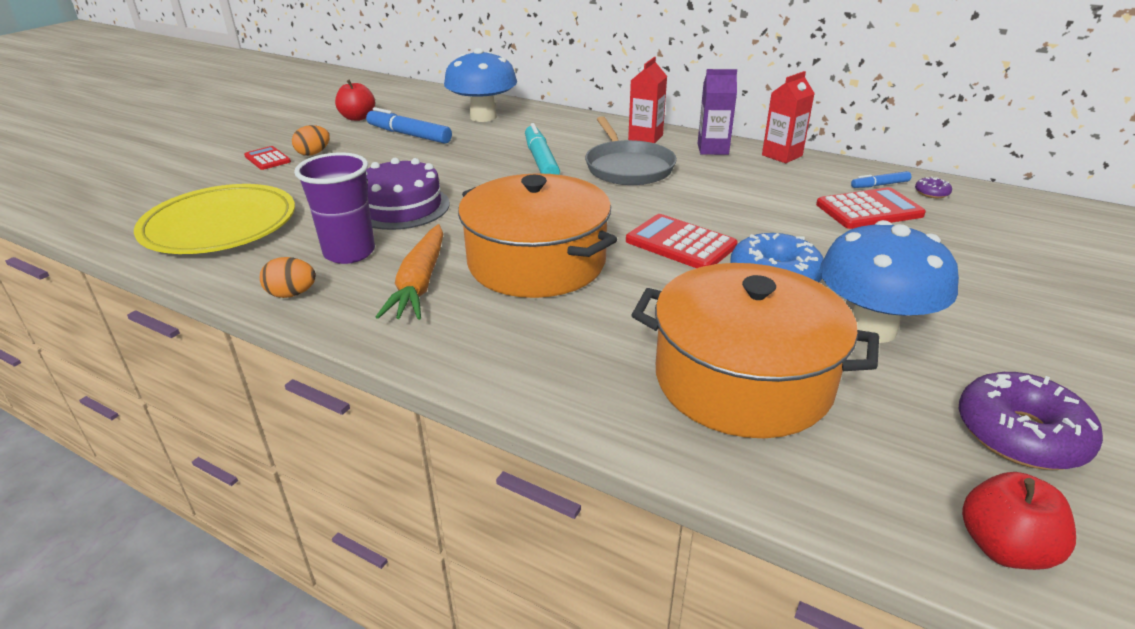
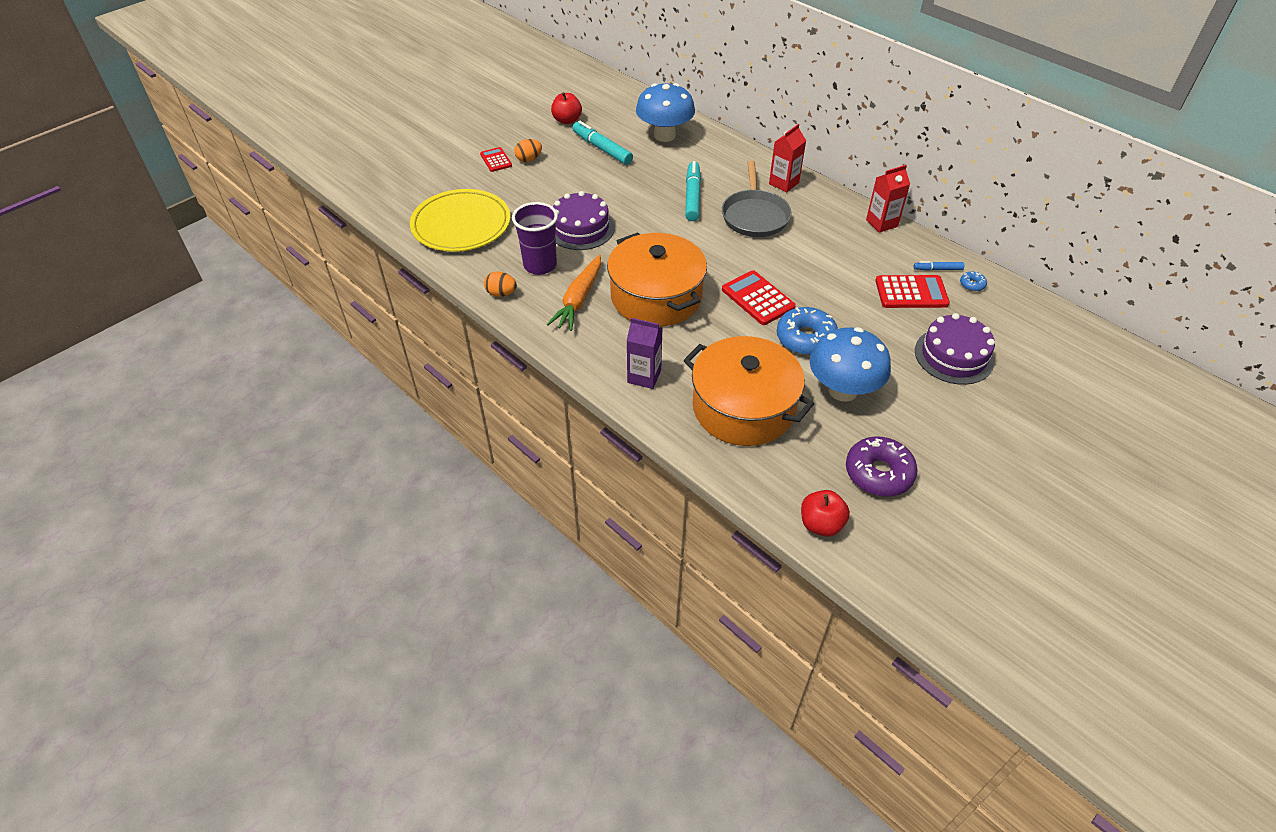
camera: 15 degrees right, 15 degrees up
(409, 135) = (602, 148): blue marker -> turquoise marker
(712, 149) = (830, 206): purple carton -> purple carton (644, 376)
(931, 193) = (972, 284): purple donut -> blue donut
(979, 264) = (954, 356): none -> purple cake

